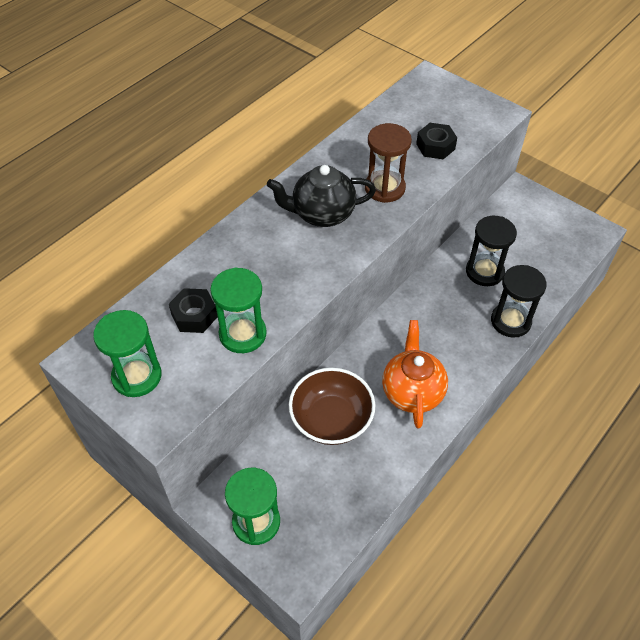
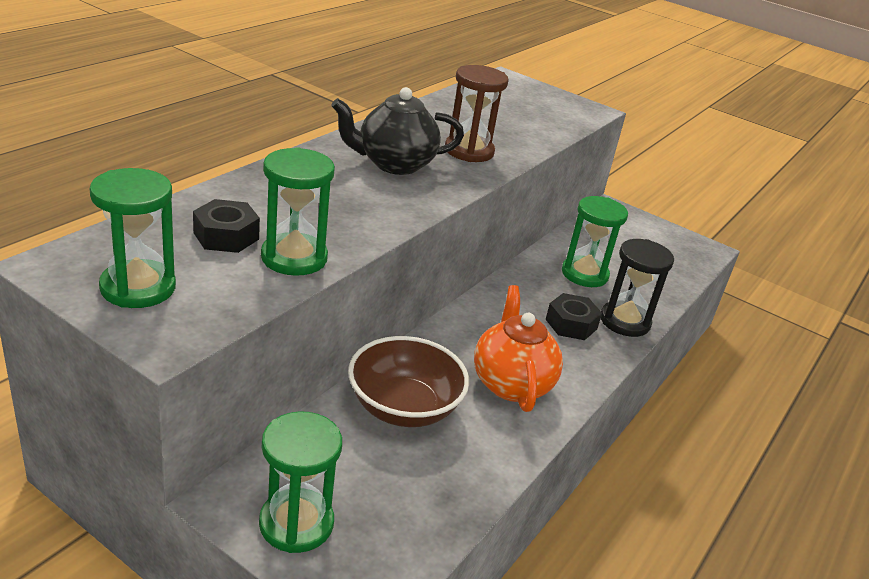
camera: 10 degrees left, 20 degrees down
(435, 146) = (523, 126): black nut -> black nut (571, 324)
(484, 272) = (584, 274): black hourglass -> green hourglass

